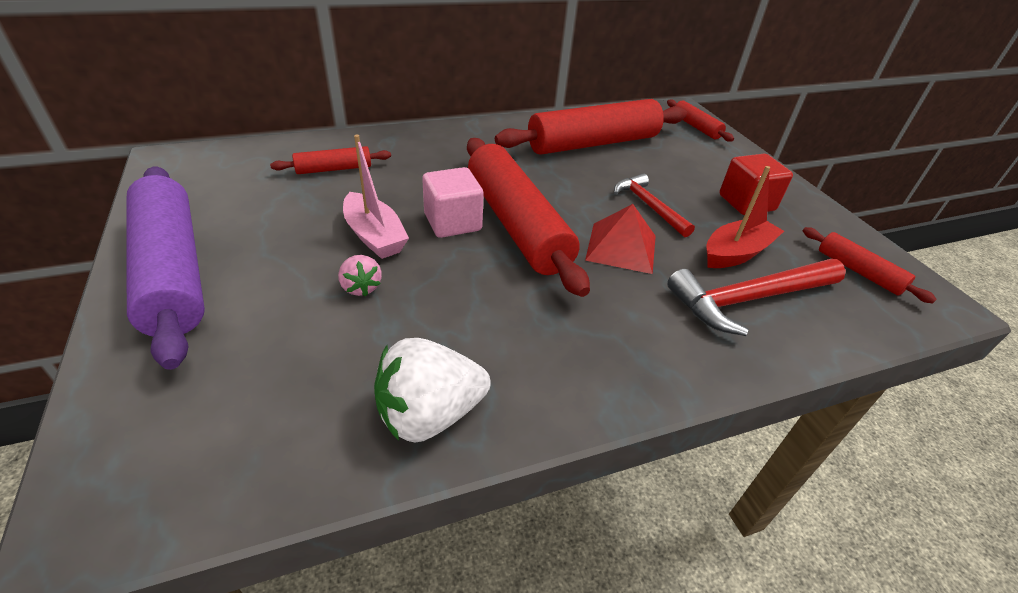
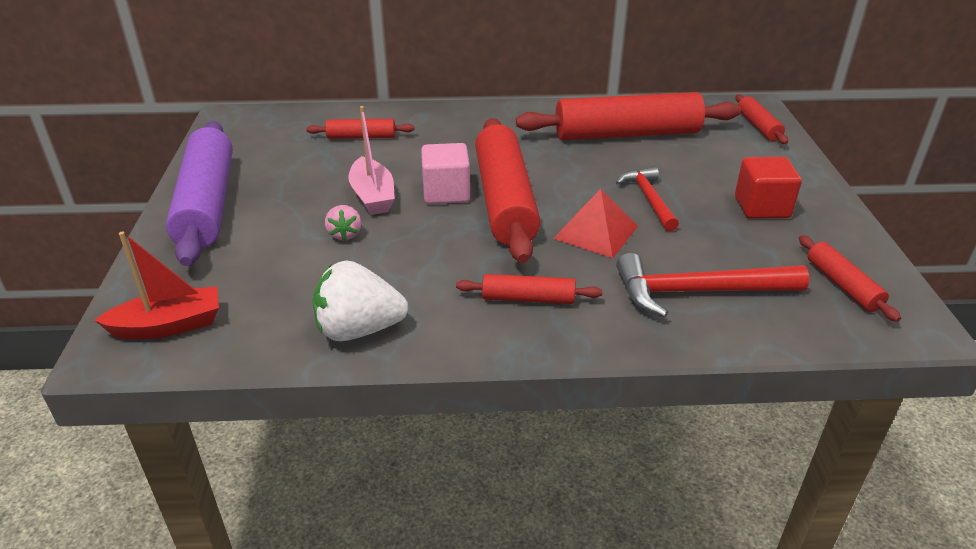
camera: 20 degrees right, 5 degrees down
(597, 335) = (528, 298): none -> red rolling pin
(736, 253) = (714, 251): red boat -> red boat (169, 326)

